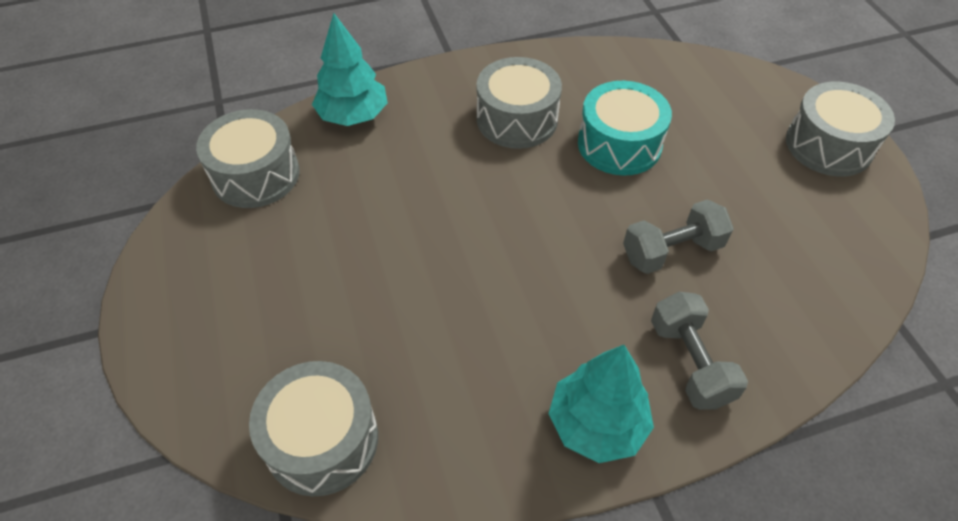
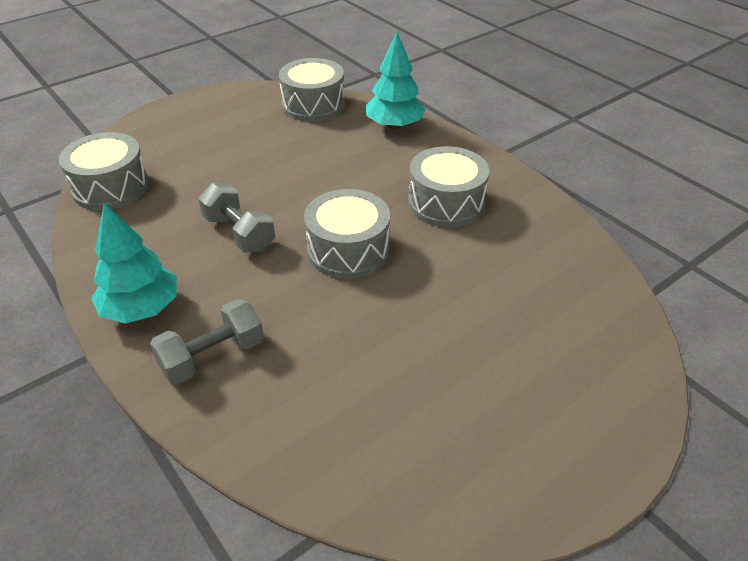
camera: 70 degrees right, 10 degrees down
(619, 144) = (455, 270): turquoise drum -> none
(672, 251) = (336, 326): grey dumbbell -> grey dumbbell (239, 233)
(828, 145) = (568, 444): grey drum -> grey drum (348, 250)

